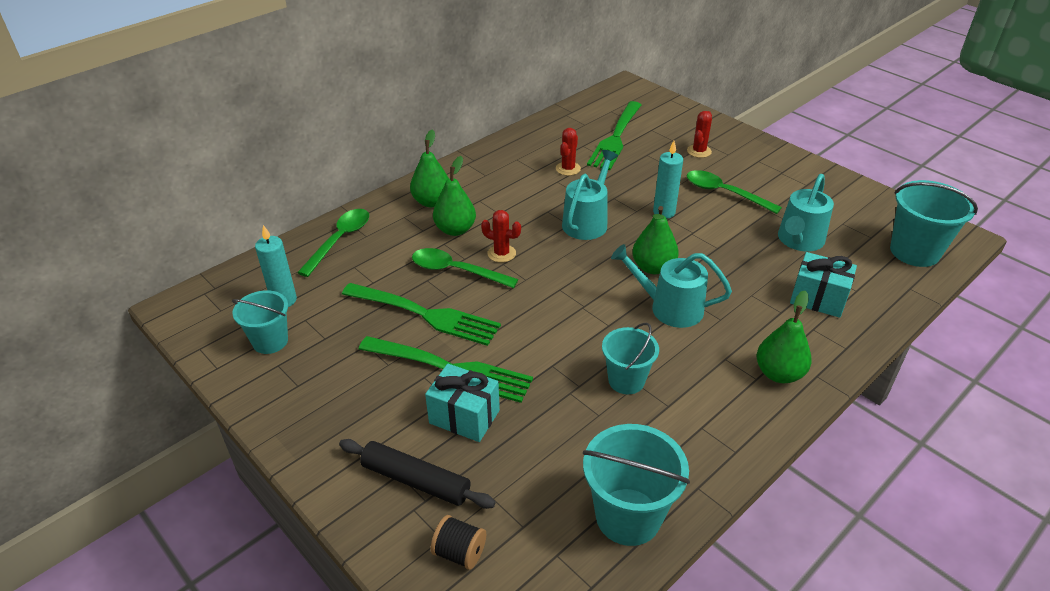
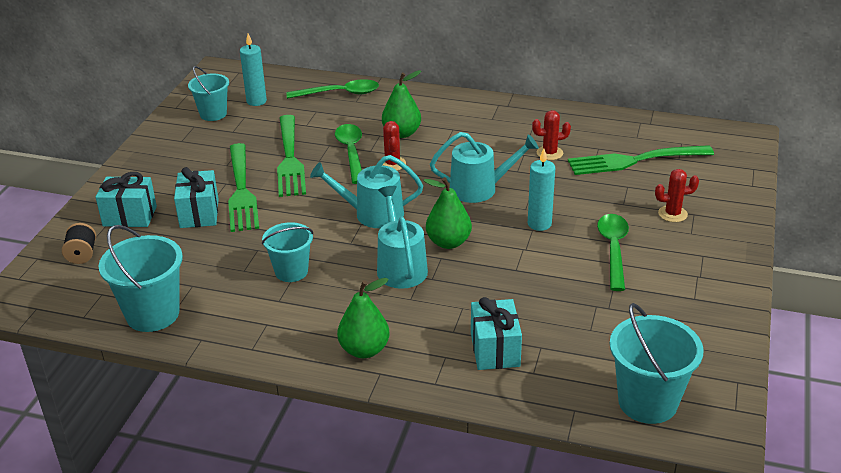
camera: 60 degrees right, 5 degrees down
(416, 480) = (130, 216): black rolling pin -> turquoise gift
(432, 202) = (427, 110): green pear -> none
(799, 240) = (581, 316): turquoise watering can -> turquoise watering can (372, 214)

